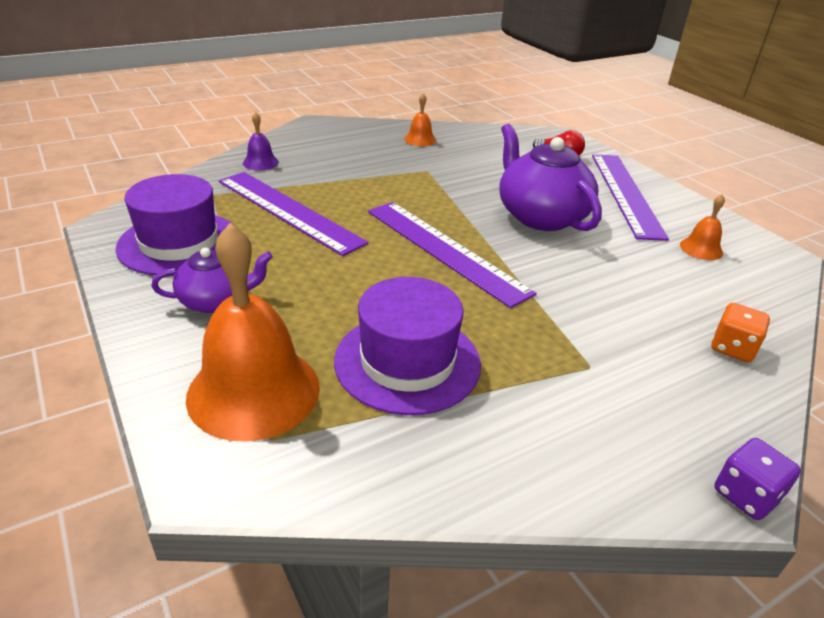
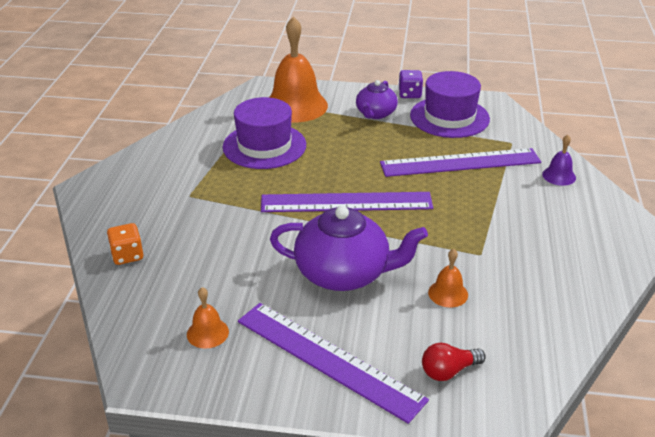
camera: 130 degrees right, 0 degrees up
(420, 139) = (561, 285): orange bell -> orange bell (448, 293)
(746, 495) = (80, 189): purple dice -> purple dice (409, 94)

